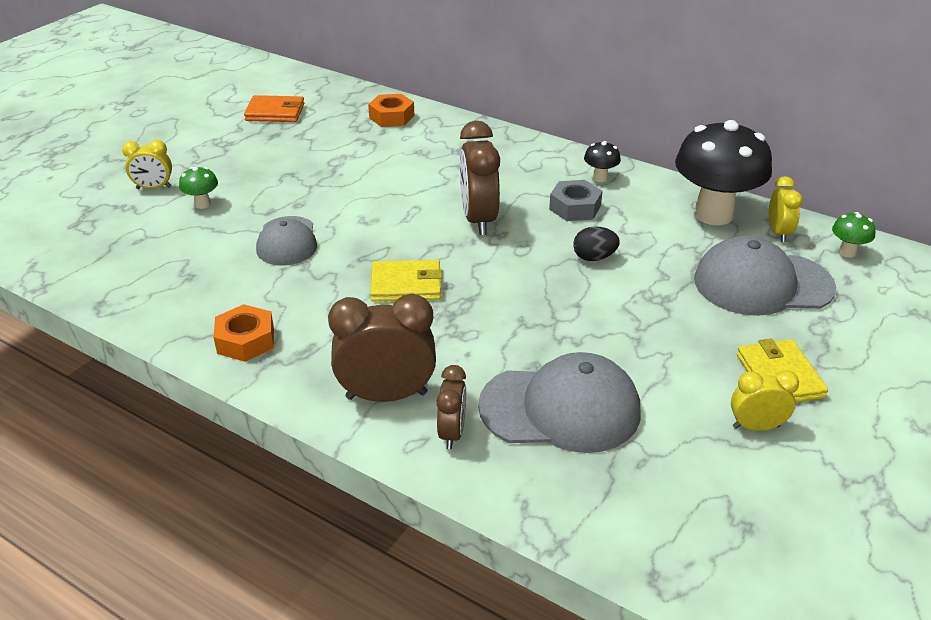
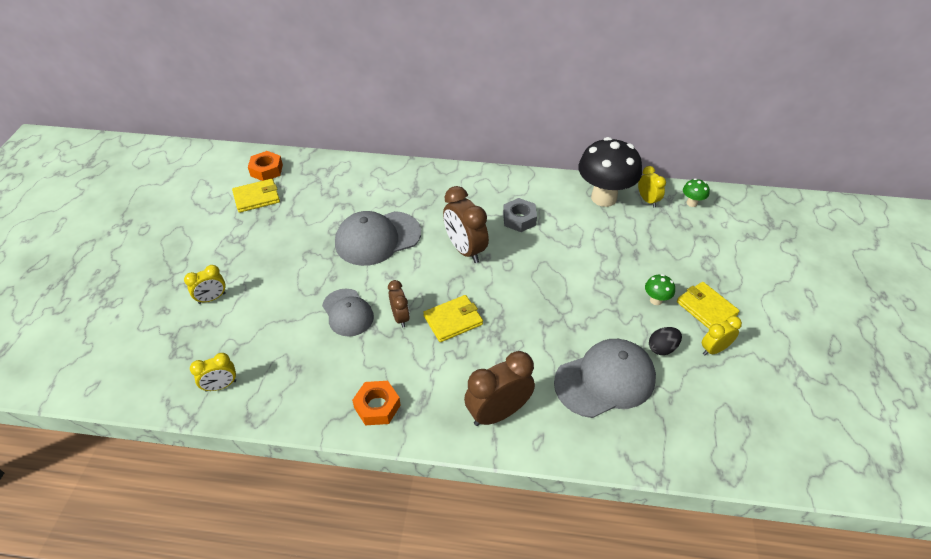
camera: 25 degrees left, 10 degrees up
(96, 267) = (221, 386): none -> yellow clock
(202, 204) = (261, 301): green mushroom -> green mushroom (656, 300)
(275, 112) = (256, 197): orange wallet -> yellow wallet
(391, 117) = (347, 177): orange nut -> orange nut (266, 170)
(452, 433) = (555, 424): brown clock -> brown clock (400, 317)
(594, 257) = (555, 256): black egg -> black egg (662, 348)
(600, 178) = (520, 189): black mushroom -> none
(762, 283) = (660, 243): grey cap -> grey cap (377, 238)

